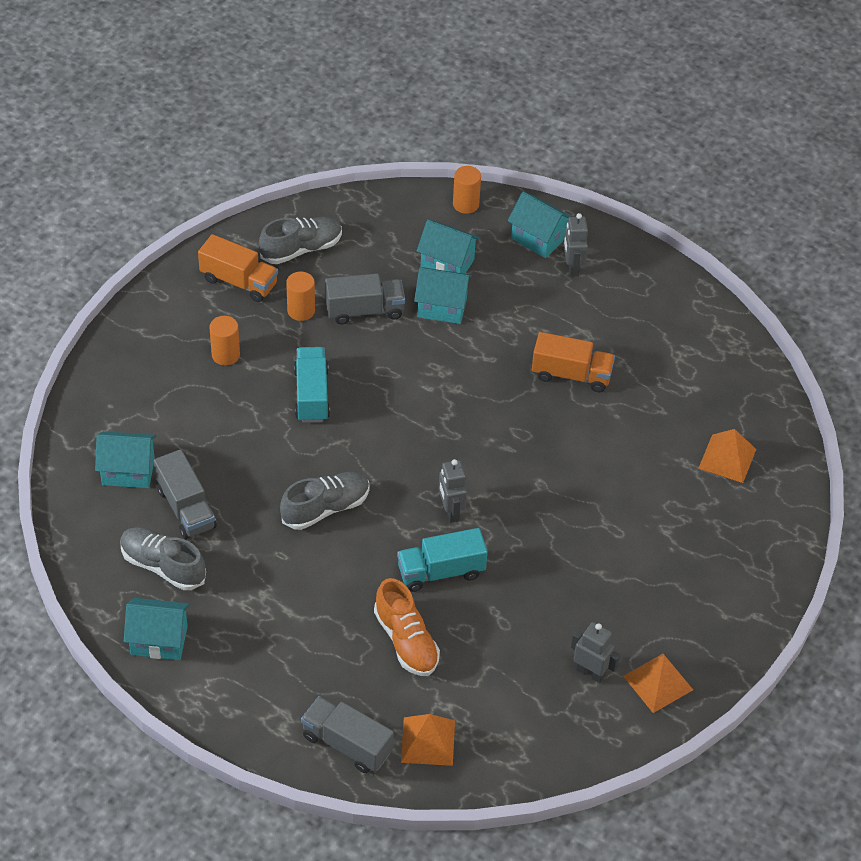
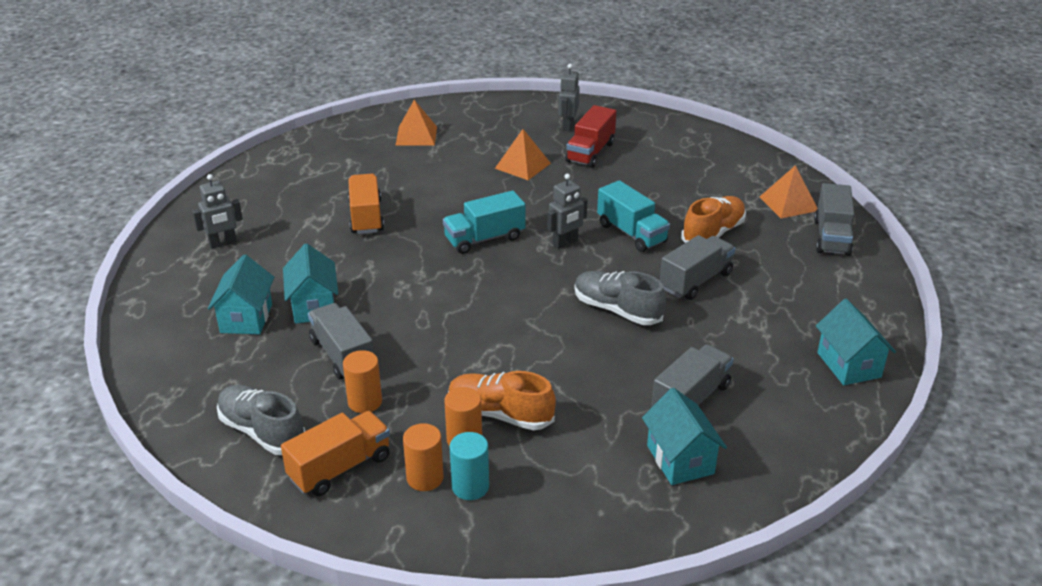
camera: 110 degrees left, 15 degrees down
(163, 566) = (770, 391): grey shoe -> none
(177, 344) = (470, 487): none -> turquoise cylinder
(239, 282) = (340, 468): orange truck -> orange truck turned 45 degrees clockwise
(240, 384) = (500, 414): none -> orange shoe
(312, 395) = (483, 358): turquoise truck -> turquoise truck (484, 239)
(336, 587) = (695, 281): none -> grey truck
(465, 204) = (145, 328): orange cylinder -> orange cylinder (425, 478)
(538, 238) = (187, 271): turquoise house -> none
(590, 673) = (662, 153): grey robot -> grey robot (567, 126)
(621, 603) = (590, 152): none -> red truck
(658, 682) = (644, 128): orange pyramid -> orange pyramid (522, 165)

